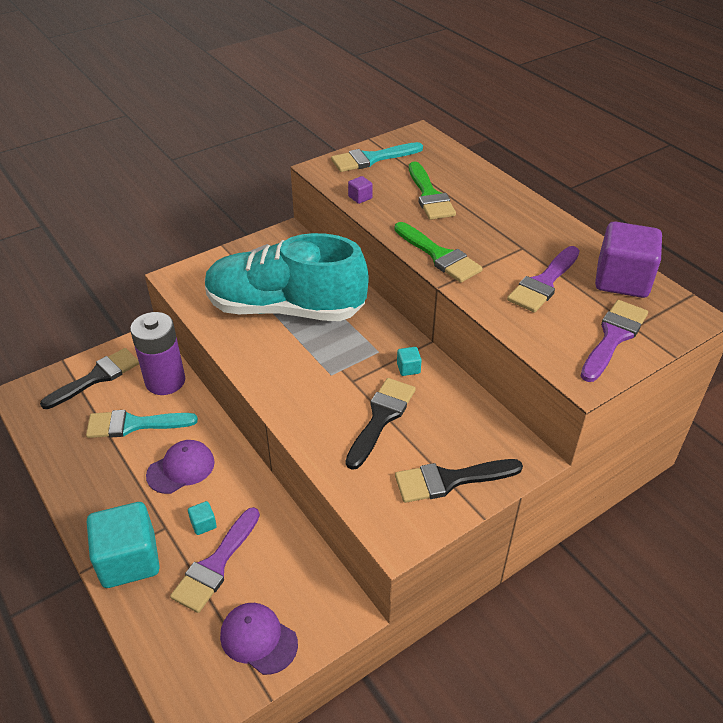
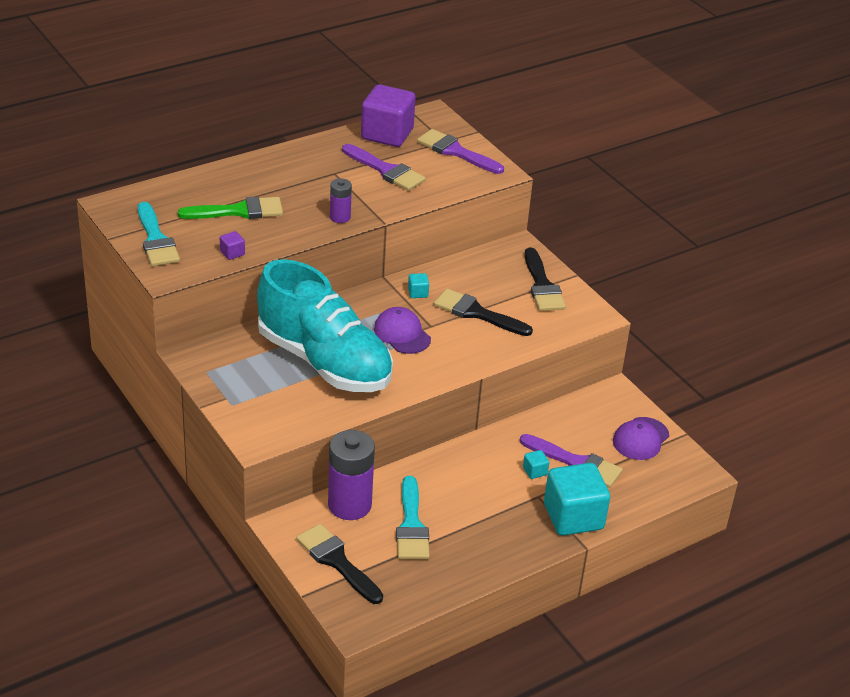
camera: 90 degrees left, 5 degrees down
(181, 468) = (471, 488): purple cap -> purple cap (402, 334)
(285, 309) = (324, 361): turquoise shoe -> turquoise shoe turned 60 degrees counterclockwise
(439, 256) = (340, 217): green brush -> purple battery

